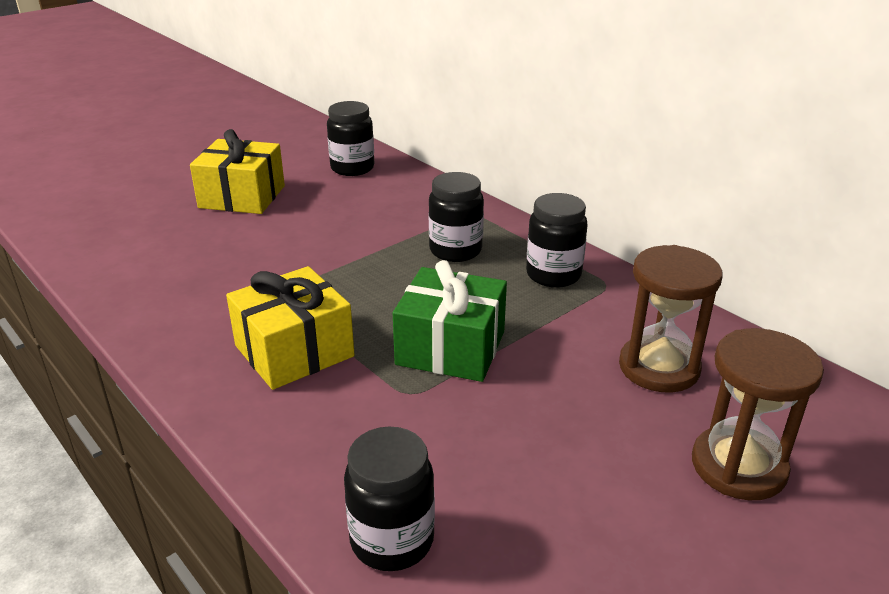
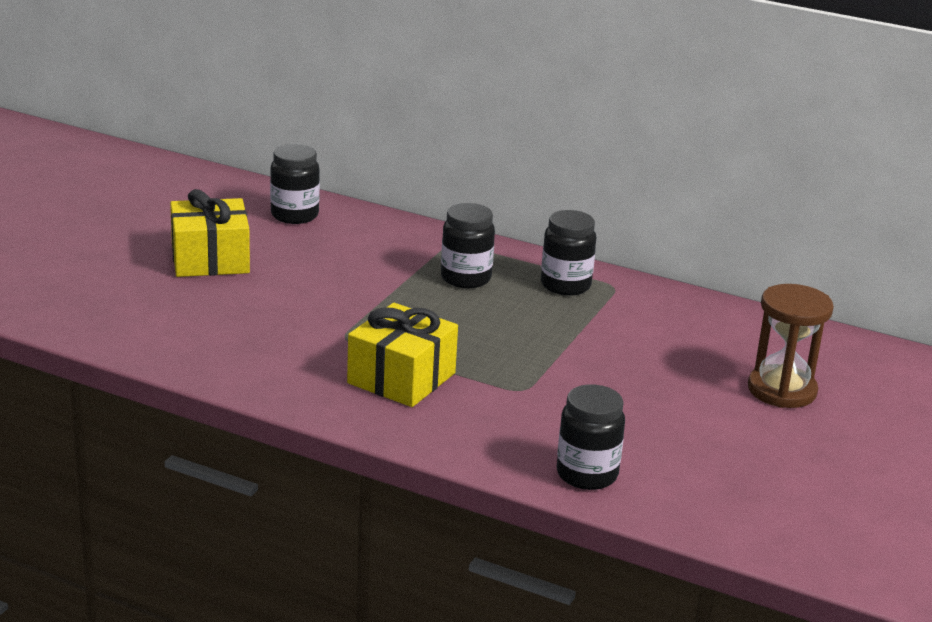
camera: 25 degrees left, 5 degrees down
(450, 348) = (527, 354): green gift -> none
(659, 367) = (693, 339): brown hourglass -> none

